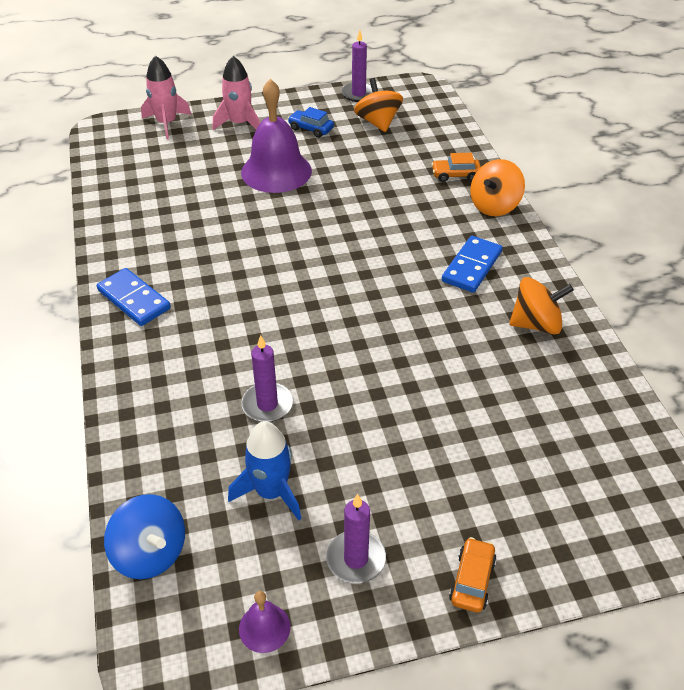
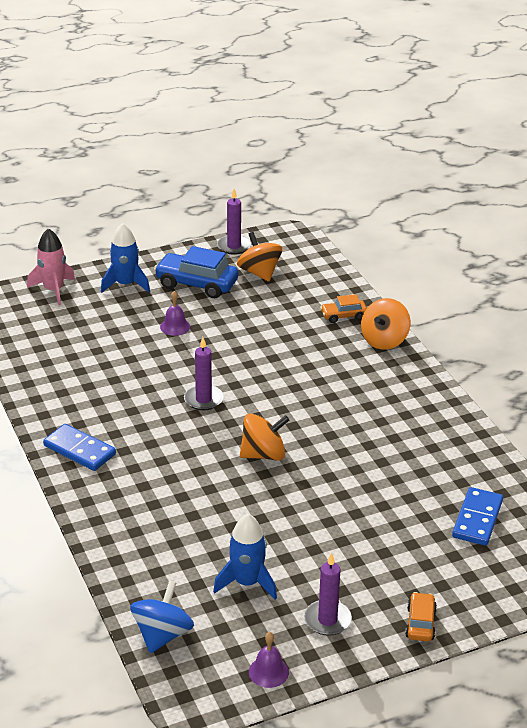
camera: 10 degrees left, 10 degrees down
(150, 553) = (162, 635): blue spinning top -> blue spinning top turned 105 degrees counterclockwise
(239, 123) = (126, 284): pink rocket -> blue rocket
(267, 404) = (225, 520): purple candle -> purple candle (203, 399)
(276, 171) = (175, 326): purple bell -> purple bell, size x0.45
(311, 129) = (196, 284): blue car -> blue car, size x1.84
(472, 267) = (374, 394): blue domino -> blue domino (477, 519)
(536, 324) = (438, 436): orange spinning top -> orange spinning top (263, 454)

